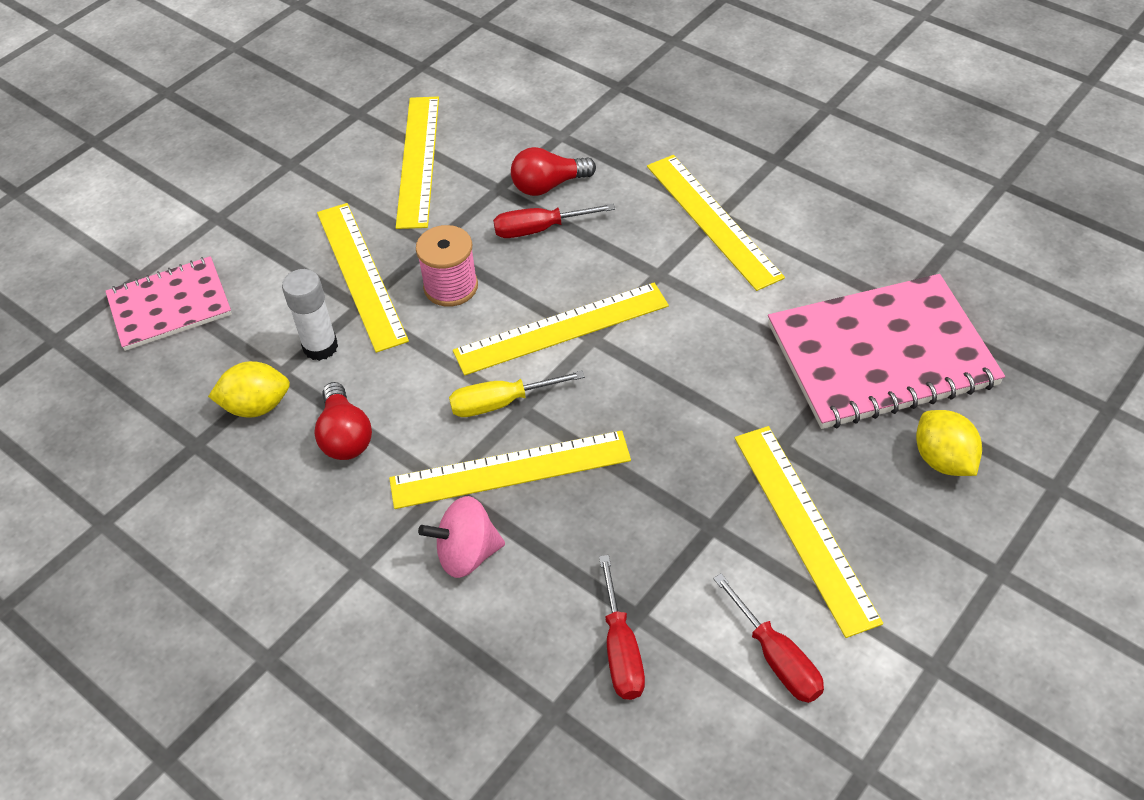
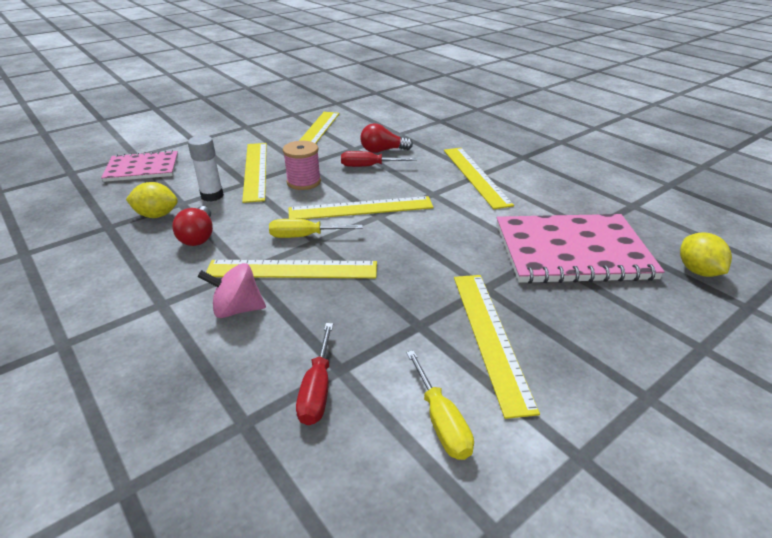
camera: 10 degrees right, 15 degrees down
(776, 657) = (441, 421): red screwdriver -> yellow screwdriver
(943, 460) = (609, 315): yellow lemon -> yellow lemon (698, 271)

